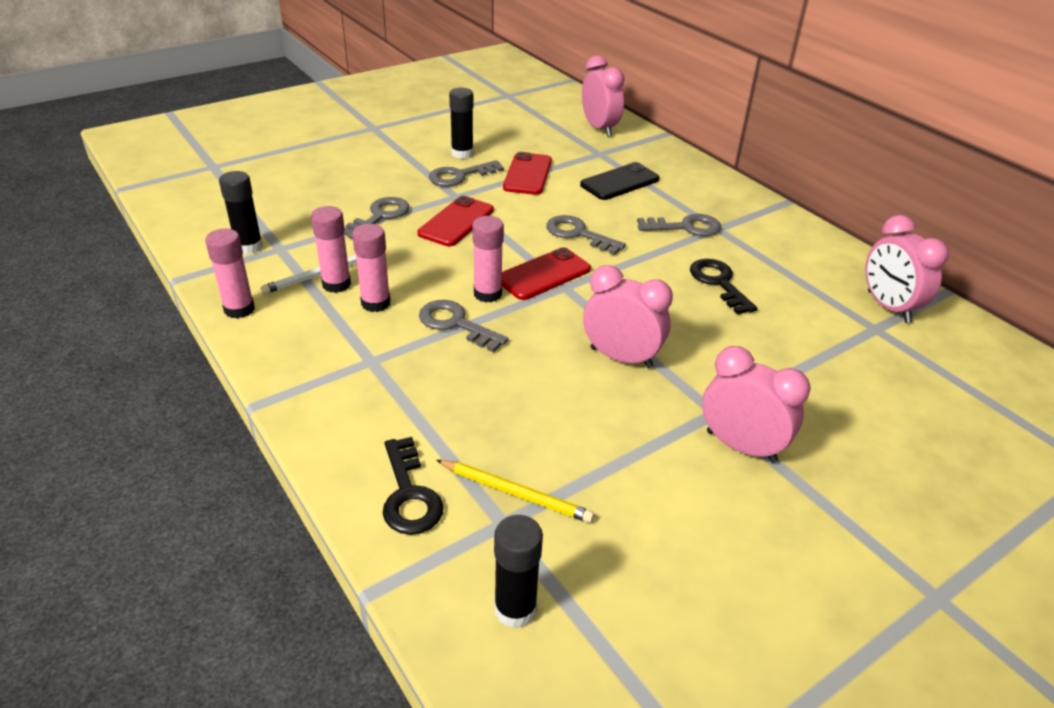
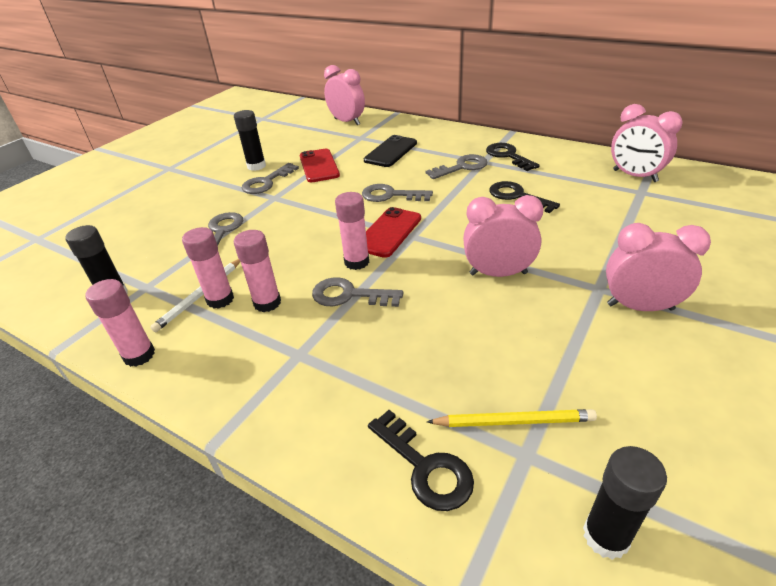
camera: 20 degrees left, 0 degrees up
(456, 222) = (289, 216): red phone -> none
(754, 231) = (508, 156): none -> black key

